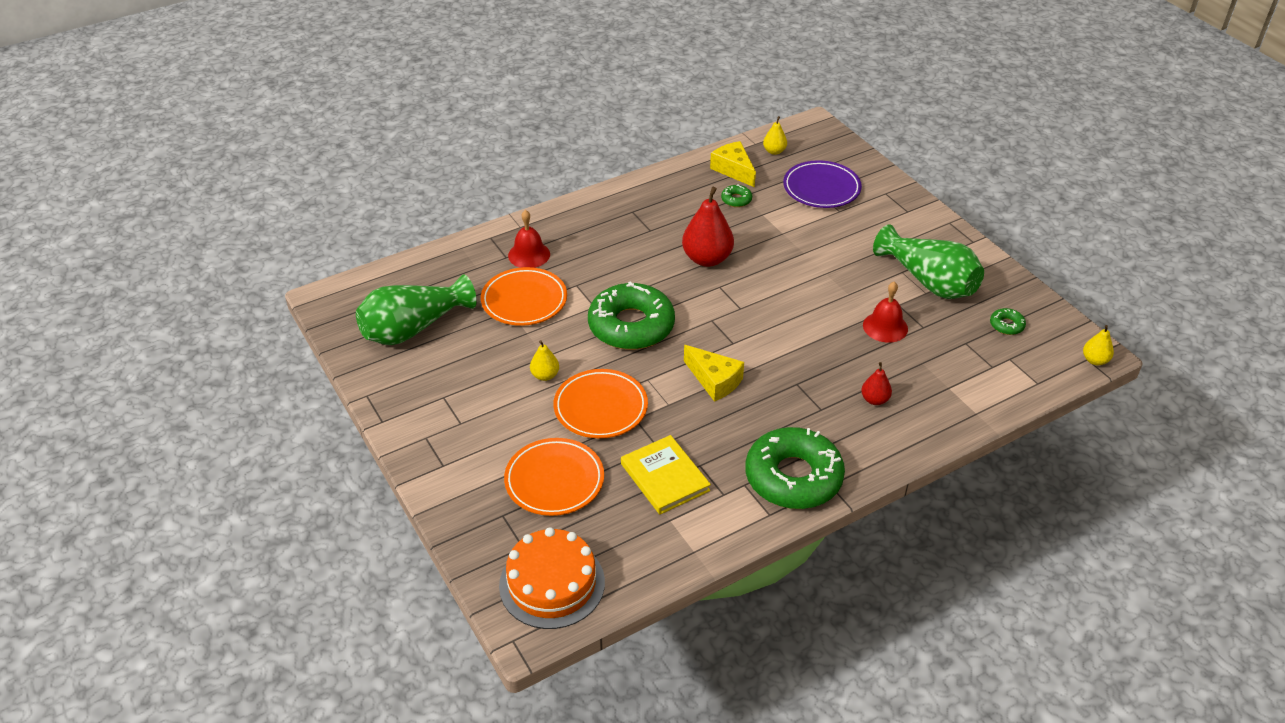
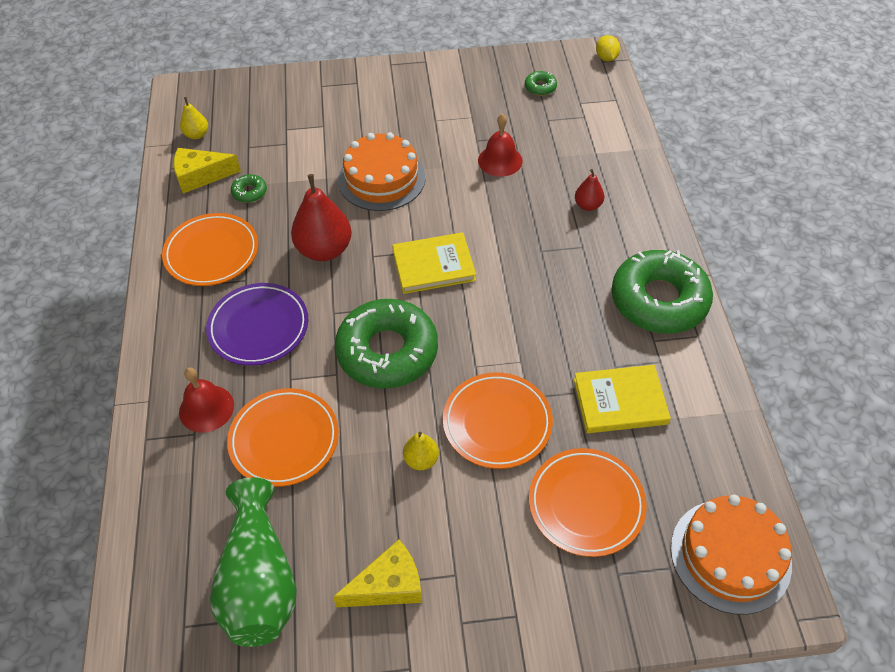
camera: 65 degrees left, 10 degrees up
(663, 204) = (212, 253): none -> orange plate
(714, 380) = (505, 311): yellow cheese -> yellow cheese (388, 585)
(733, 324) = (433, 265): none -> yellow book
(806, 263) = (381, 179): none -> orange cake
(821, 188) = (281, 124): purple plate -> purple plate (259, 327)
(929, 281) = (458, 109): green vase -> none
(1094, 360) = (606, 58): yellow pear -> yellow lemon

